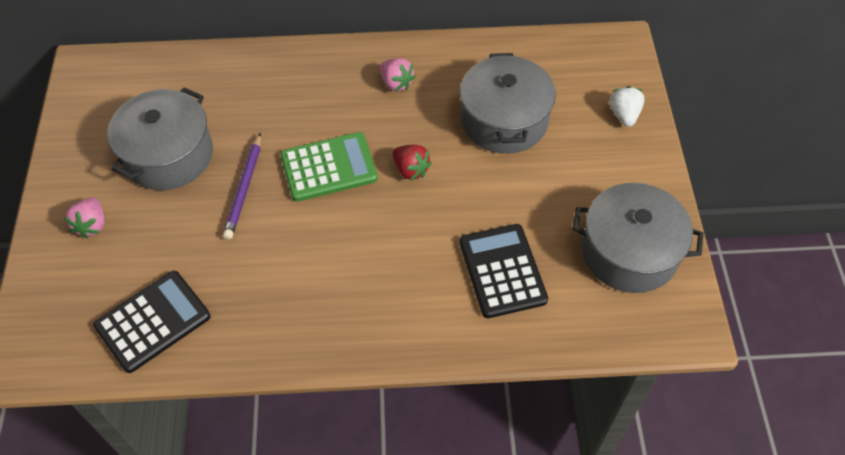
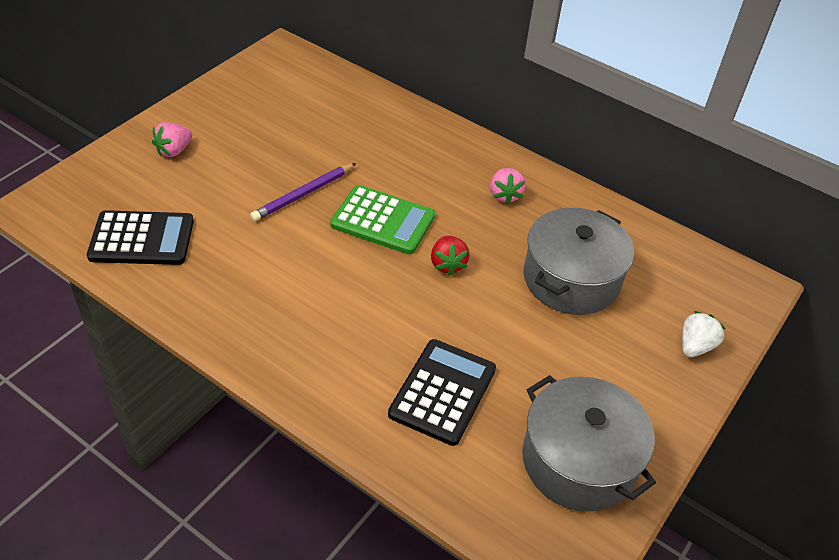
camera: 35 degrees right, 10 degrees down
(168, 155) = (275, 139): grey pot -> none

